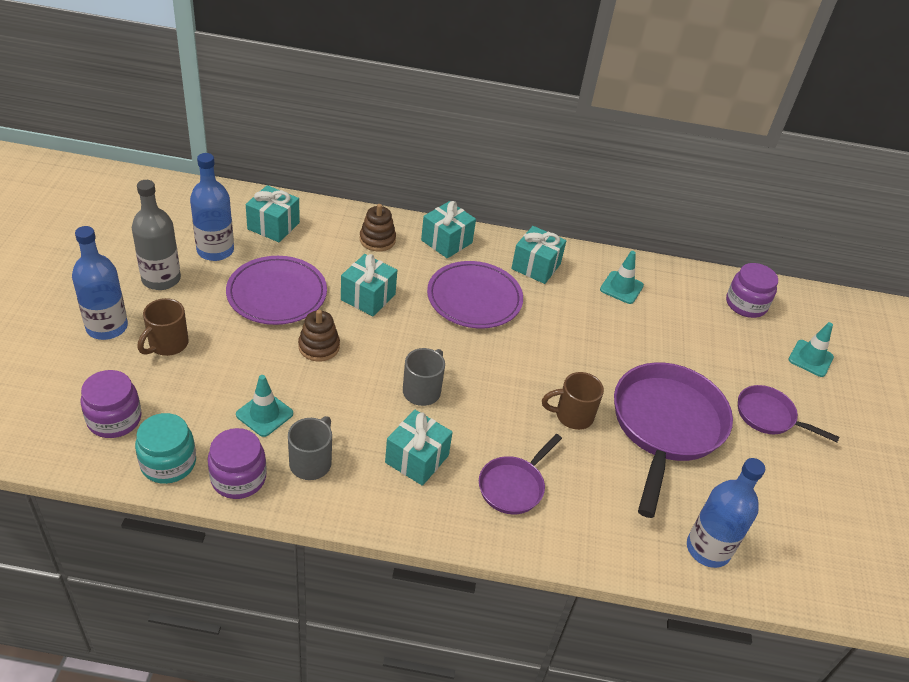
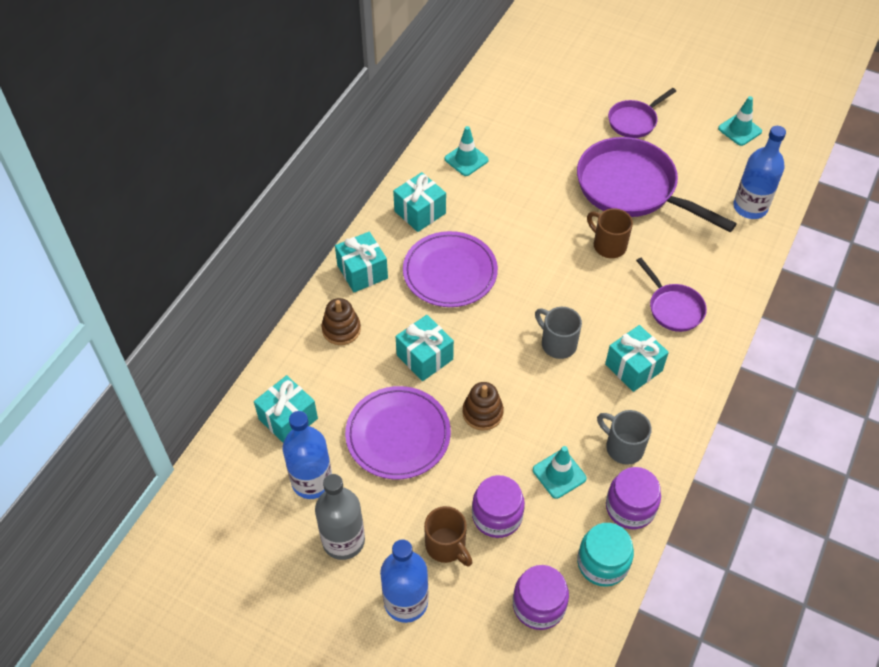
camera: 65 degrees left, 10 degrees up
(572, 416) = (608, 245): brown mug -> brown mug turned 120 degrees clockwise
(746, 304) = (510, 84): purple jar -> purple jar (497, 516)
(810, 358) = (580, 70): turquoise traffic cone -> turquoise traffic cone (739, 130)

